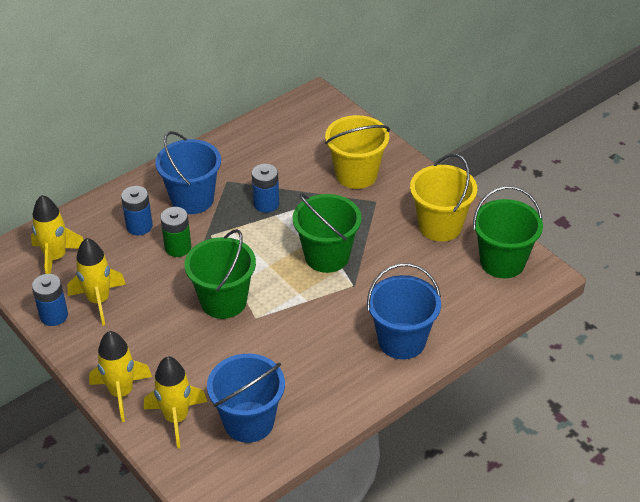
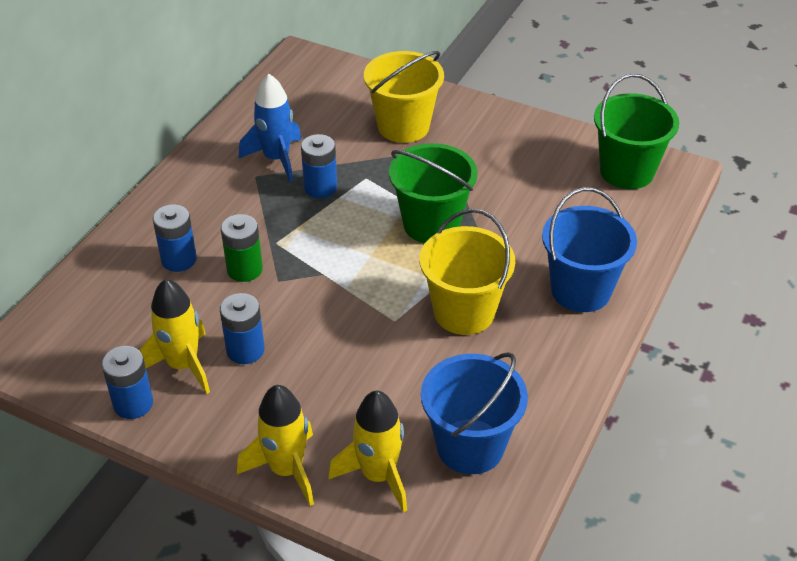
camera: 25 degrees left, 0 degrees up
(56, 258) = (91, 331): yellow rocket -> none
(144, 304) = (245, 350): none -> blue battery
(192, 199) = (226, 209): blue bucket -> none
(223, 301) = (343, 314): green bucket -> none
(249, 172) = (276, 159): none -> blue rocket
(440, 226) = (534, 154): yellow bucket -> yellow bucket (464, 312)

